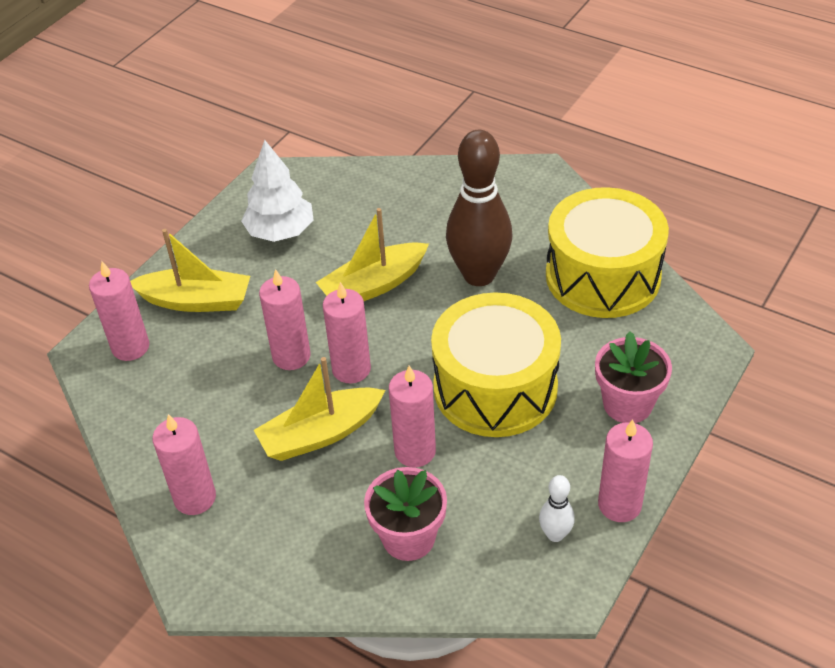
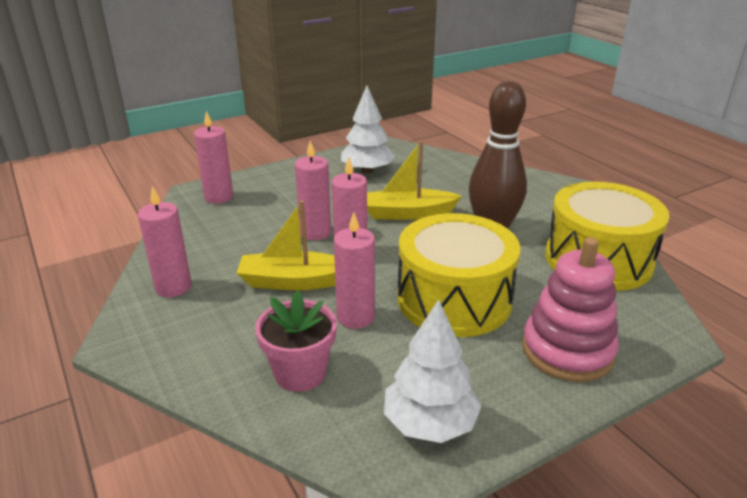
camera: 25 degrees right, 15 degrees down
(196, 301) = (281, 187): yellow boat -> none
(555, 534) = (430, 424): white bowling pin -> white tree
(619, 505) = (510, 425): pink candle -> none
(627, 404) = (567, 351): pink flower pot -> pink stacking toy

